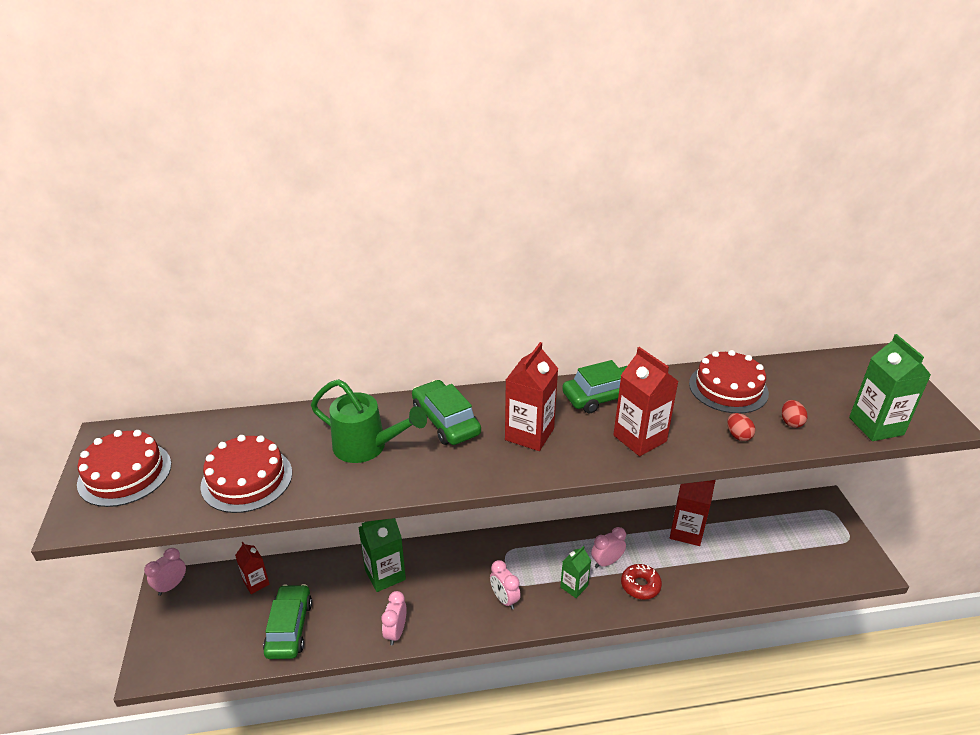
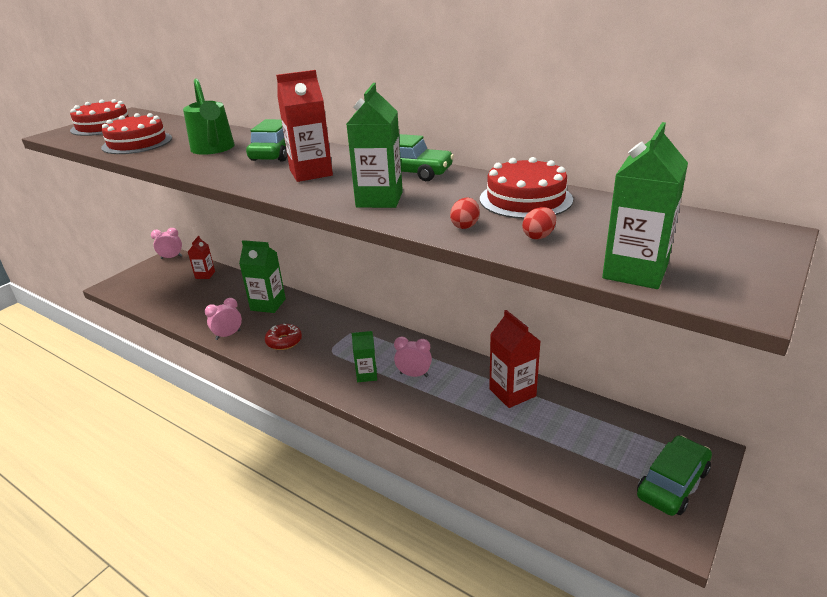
camera: 45 degrees right, 5 degrees down
(289, 628) = (186, 303): green car -> green car (672, 483)
(504, 599) = (311, 355): pink clock -> none
(639, 438) = (379, 199): red carton -> green carton
(640, 585) = (416, 403): red donut -> red donut (284, 341)

